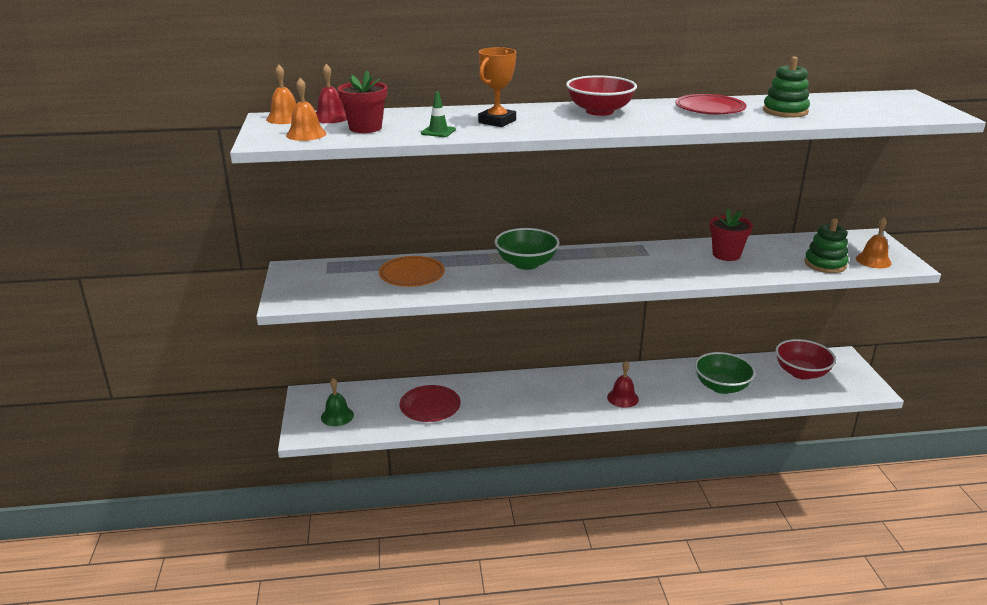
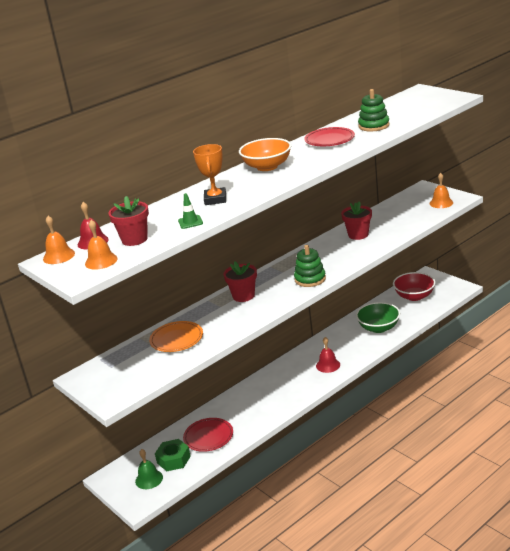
camera: 30 degrees left, 0 degrees up
(377, 410) = (173, 459): none -> green nut
(526, 263) = (243, 296): green bowl -> red flower pot
(599, 111) = (267, 167): red bowl -> orange bowl
(825, 264) = (419, 216): green stacking toy -> green stacking toy (310, 279)

